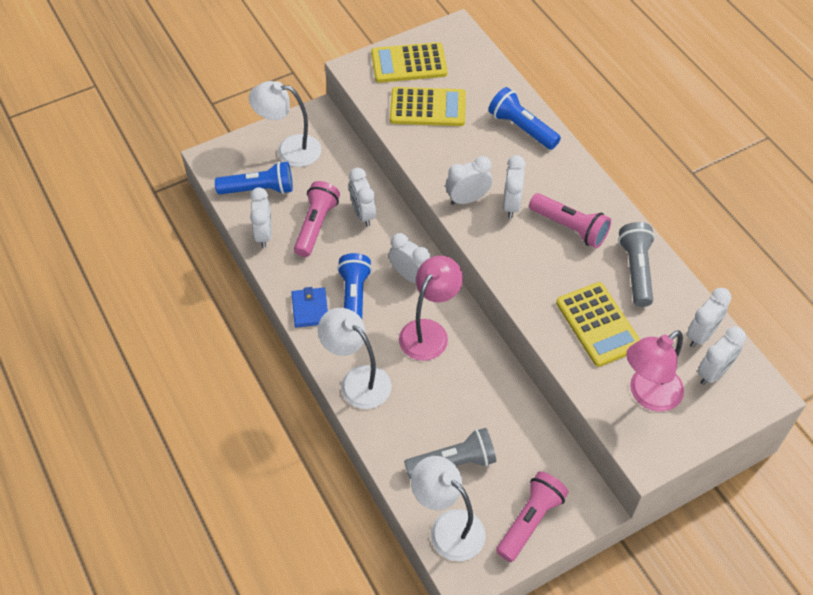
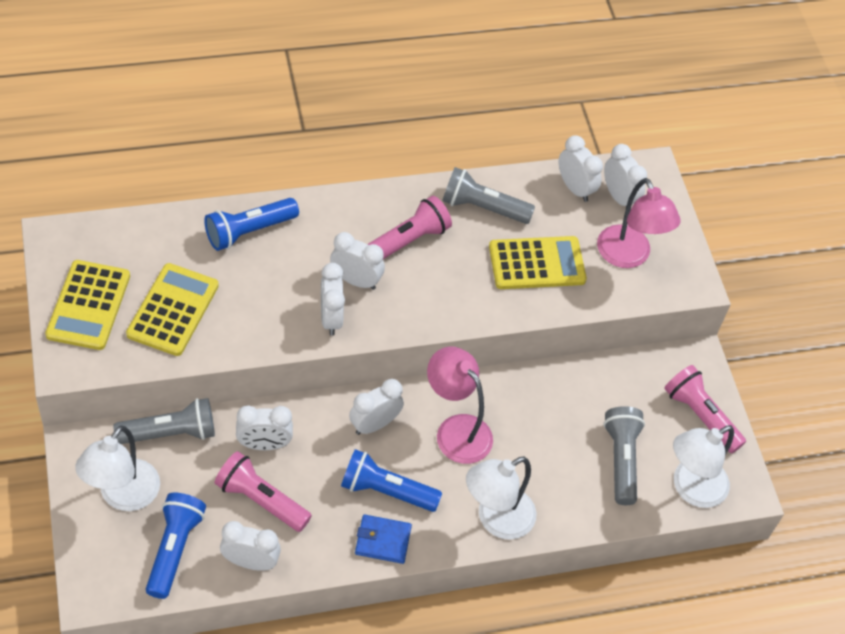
camera: 80 degrees left, 0 degrees up
(349, 159) = (170, 433): none -> grey flashlight

